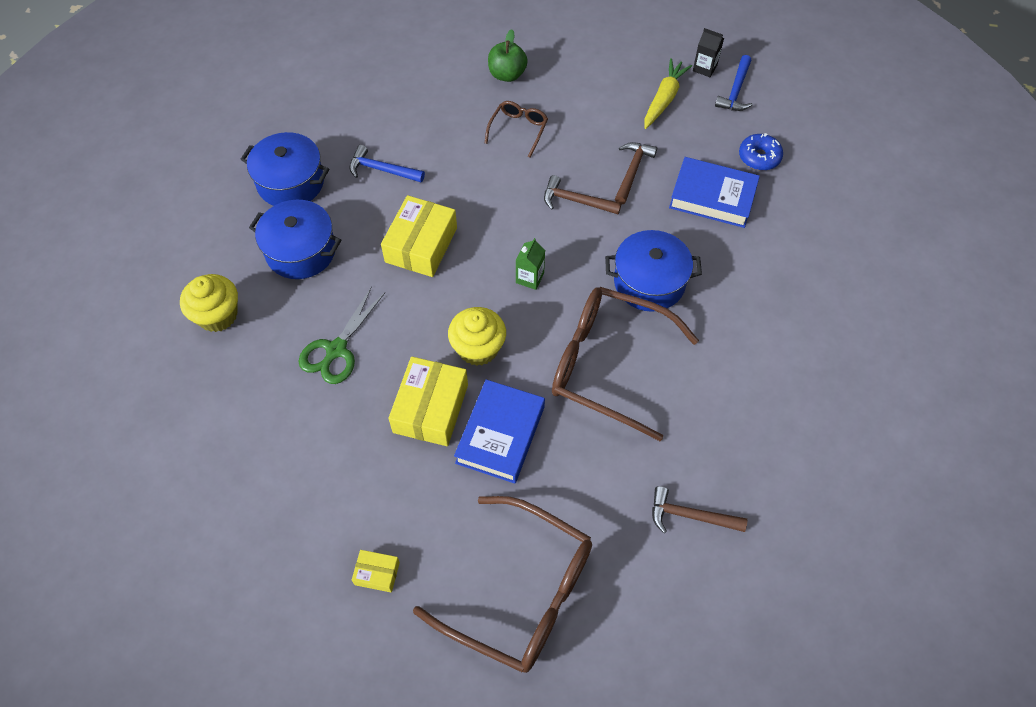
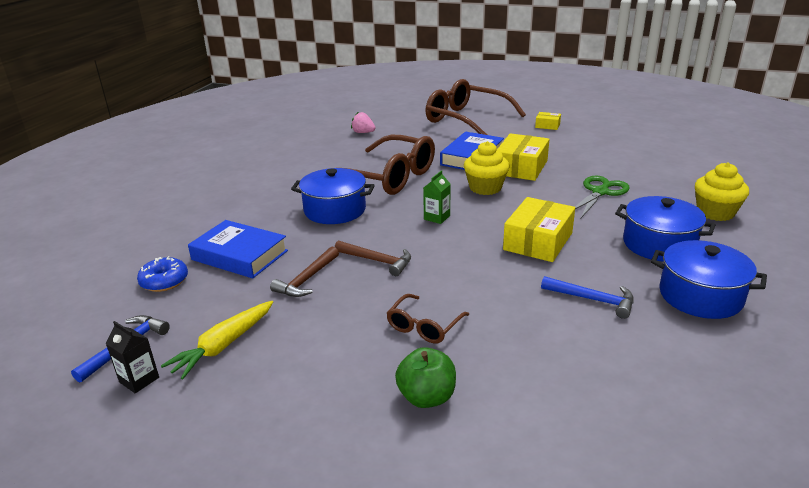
camera: 170 degrees left, 30 degrees down
(690, 516) = (363, 132): brown hammer -> pink strawberry

